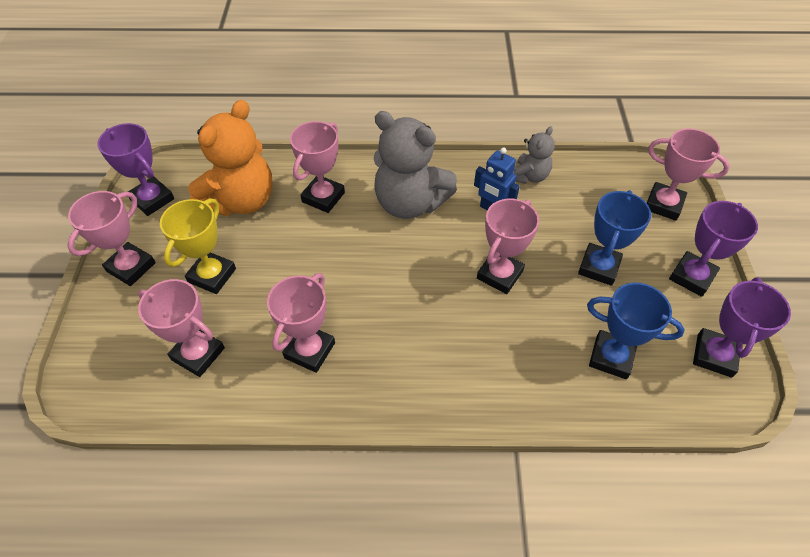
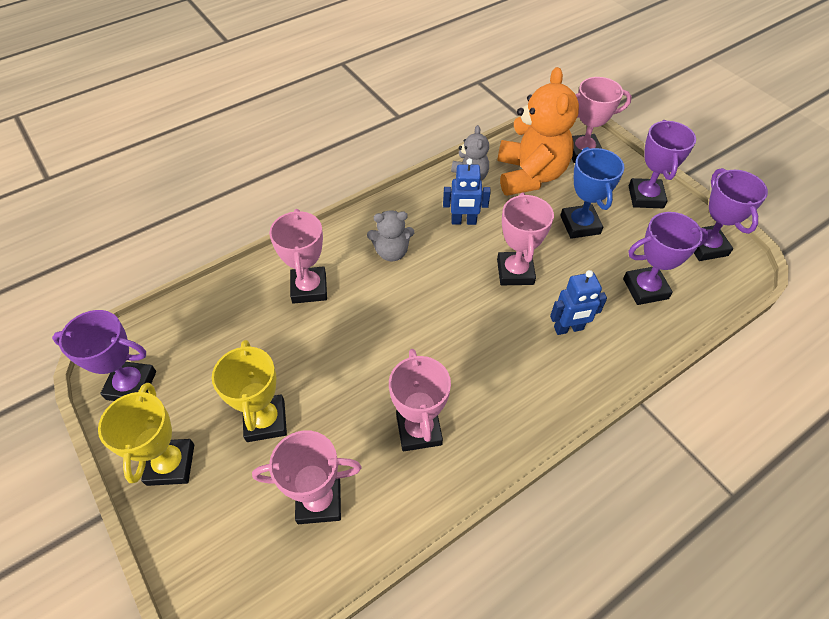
camera: 35 degrees left, 0 degrees up
(131, 267) = (171, 464): pink trophy -> yellow trophy
(241, 200) = (231, 334): orange teddy bear -> orange teddy bear (530, 175)
(410, 203) = (391, 252): grey teddy bear -> grey teddy bear, size x0.53
(504, 348) = (568, 328): none -> blue robot
(611, 357) = (645, 288): blue trophy -> purple trophy

